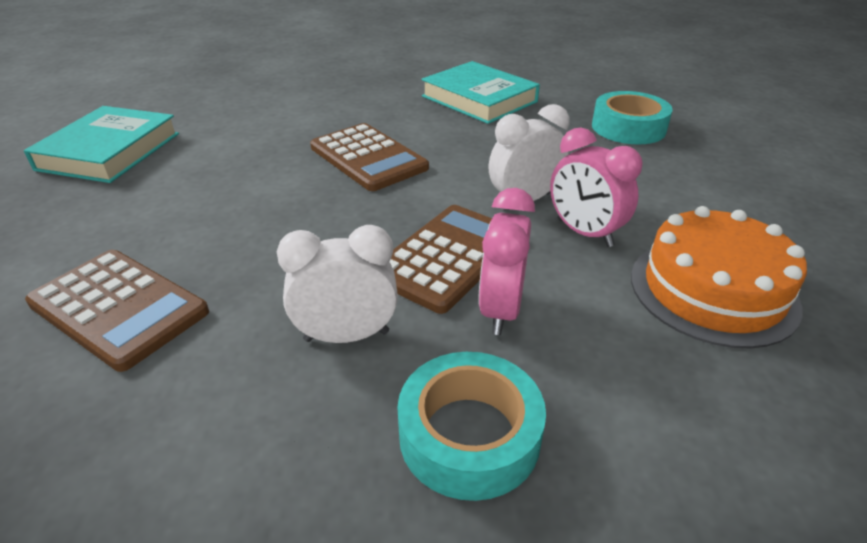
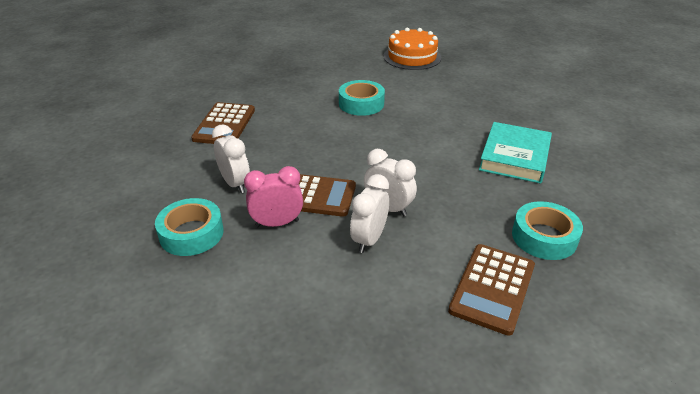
camera: 65 degrees right, 0 degrees up
(109, 151) = (330, 71): turquoise book -> none
(247, 153) = (361, 104): none -> turquoise tape
(368, 158) = (389, 140): brown calculator -> brown calculator (492, 288)
(584, 233) = (369, 239): pink clock -> white clock
(713, 290) = (342, 303): orange cake -> orange cake (412, 57)

